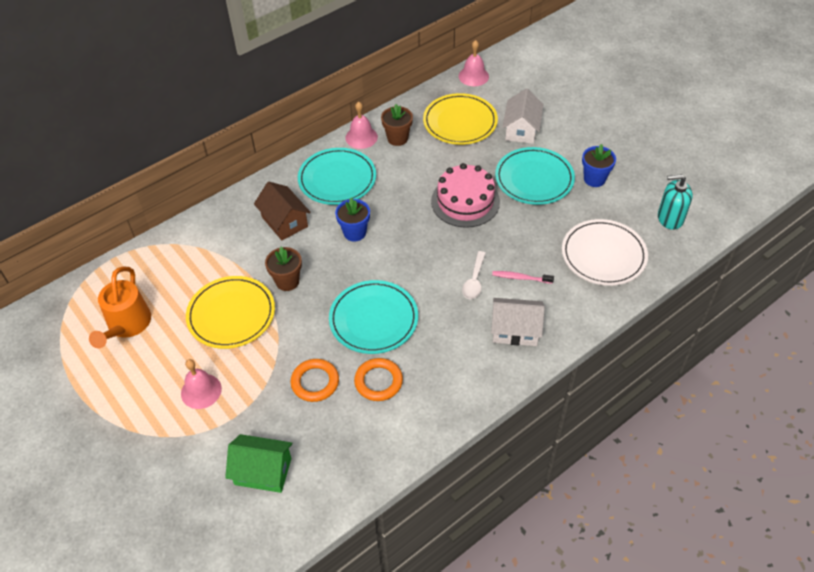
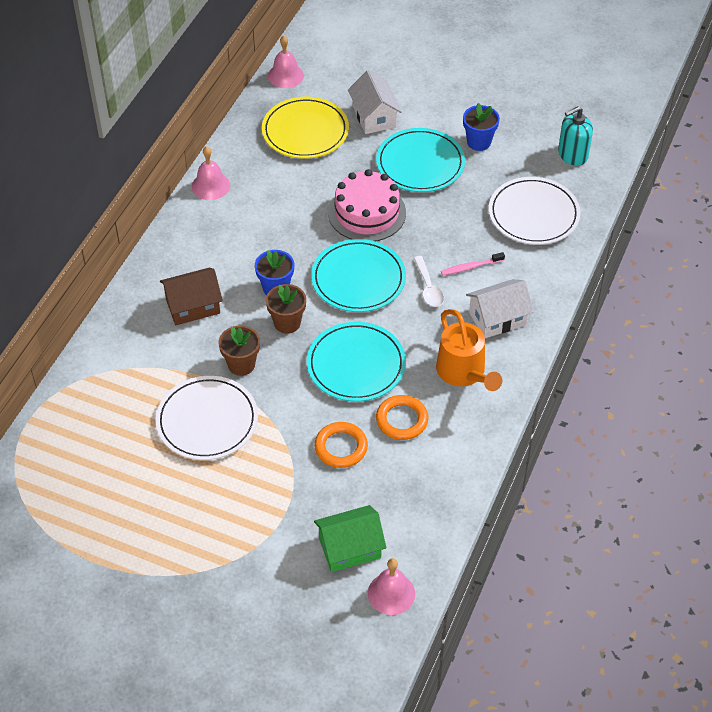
camera: 30 degrees left, 0 degrees up
(127, 325) = (102, 479): orange watering can -> orange watering can (464, 373)
(201, 391) = (232, 505): pink bell -> pink bell (391, 593)
(231, 314) = (207, 421): yellow plate -> white plate
(284, 222) = (193, 306): brown house -> brown house turned 45 degrees counterclockwise
(337, 179) = (217, 240): turquoise plate -> turquoise plate (358, 279)
(397, 138) = (251, 173): brown flower pot -> brown flower pot (287, 323)

